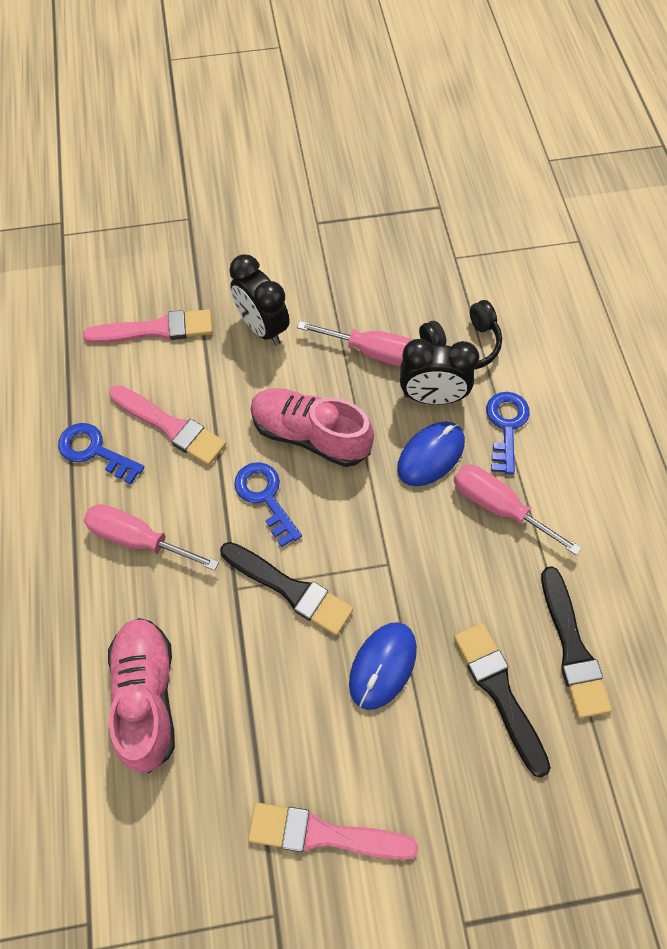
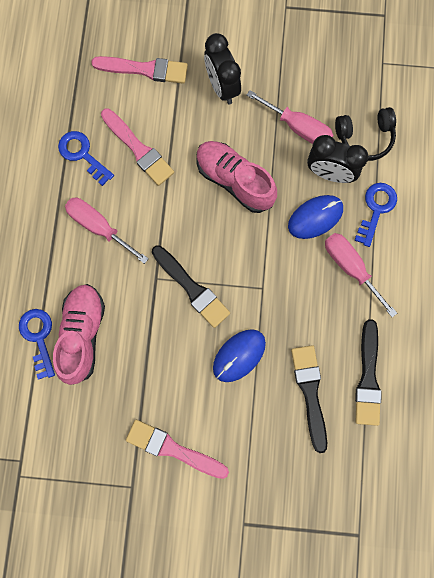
camera: 15 degrees right, 15 degrees up
(265, 497) = (191, 219): blue key -> blue key (38, 338)

